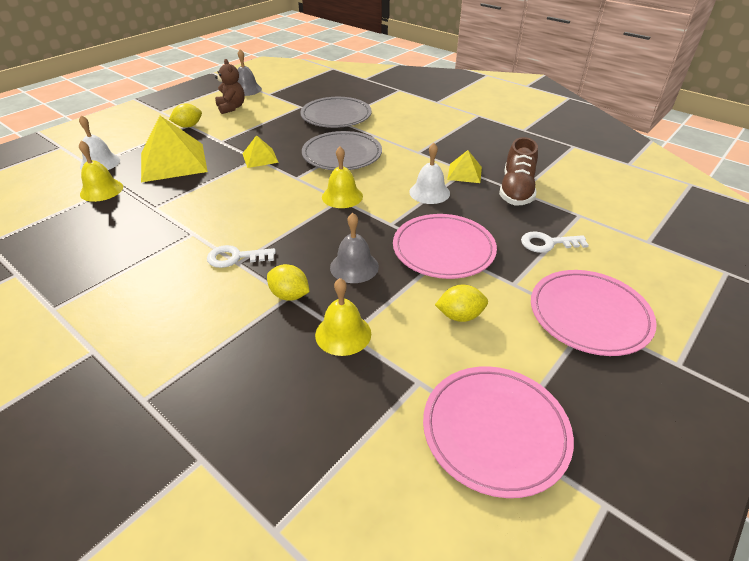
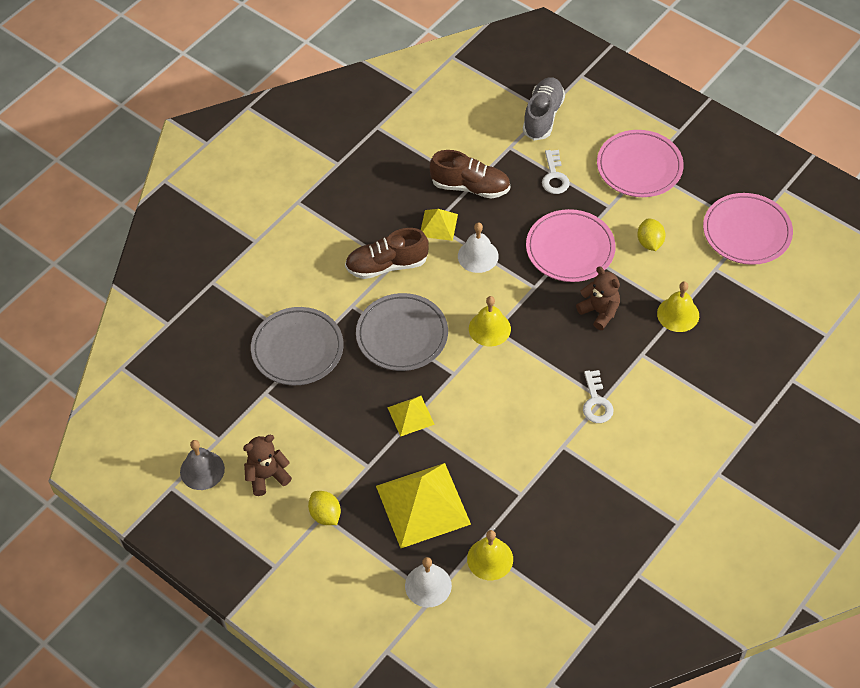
camera: 90 degrees left, 15 degrees up
(289, 295) = (640, 354): yellow lemon -> none
(354, 266) = (599, 312): grey bell -> brown teddy bear
(416, 149) = (387, 265): none -> brown shoe
(638, 239) = (543, 116): none -> grey shoe

